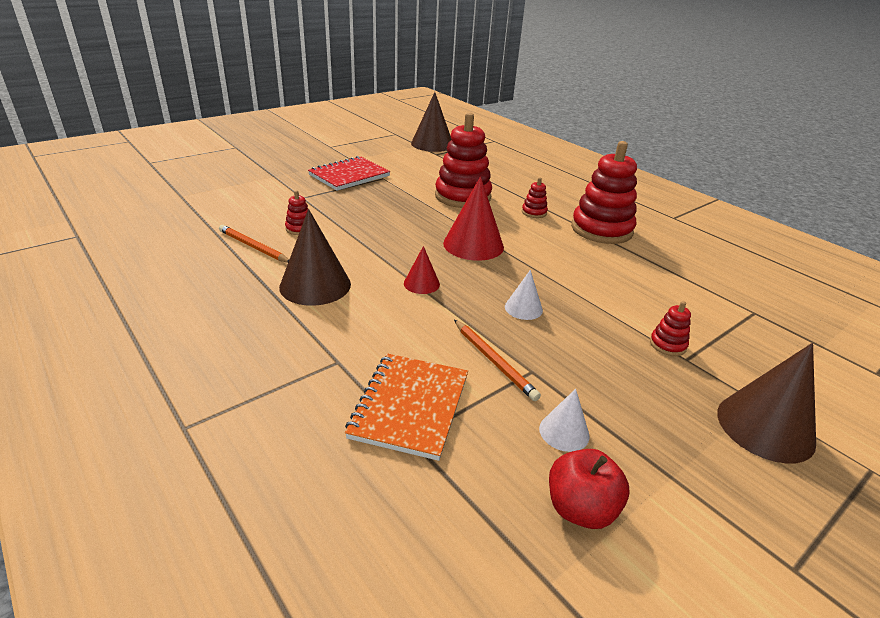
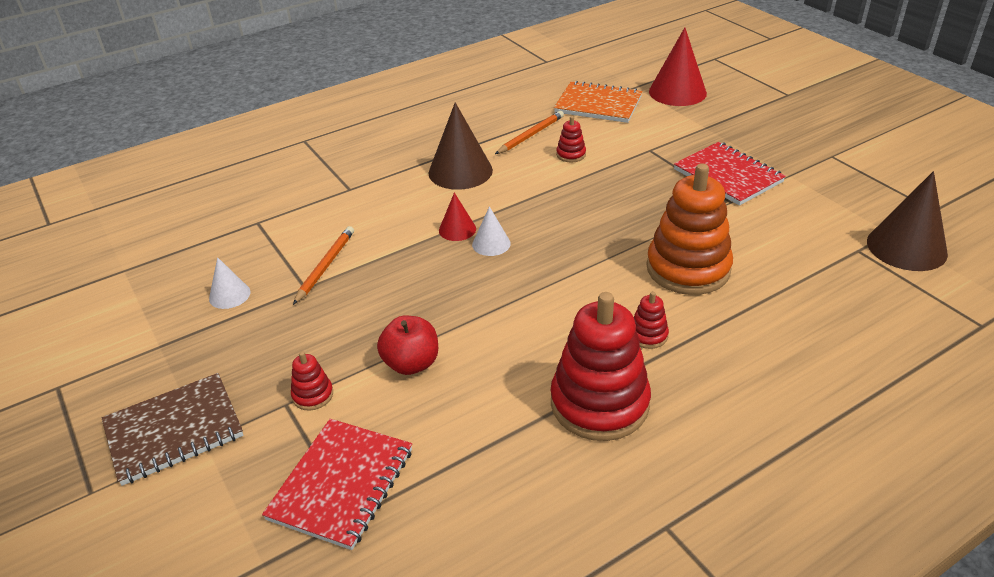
camera: 100 degrees right, 5 degrees up
(410, 406) = (288, 222): orange notebook -> orange notebook (598, 105)
(462, 196) = (688, 269): red stacking toy -> orange stacking toy
(473, 245) = (542, 269): red cone -> red cone (677, 92)
(493, 361) = (325, 266): orange pencil -> orange pencil turned 135 degrees clockwise
(523, 308) = (402, 294): white cone -> white cone (491, 244)
(580, 508) = (162, 291): red apple -> red apple (411, 363)
(736, 320) = (341, 484): none -> red notebook
(765, 427) = (174, 430): brown cone -> brown notebook

